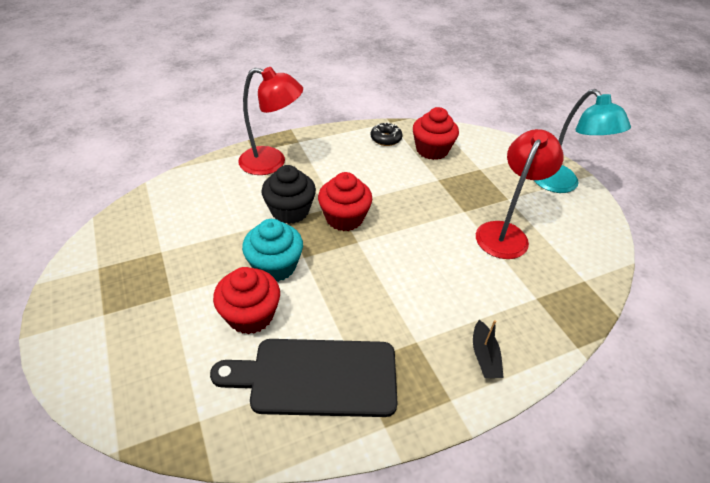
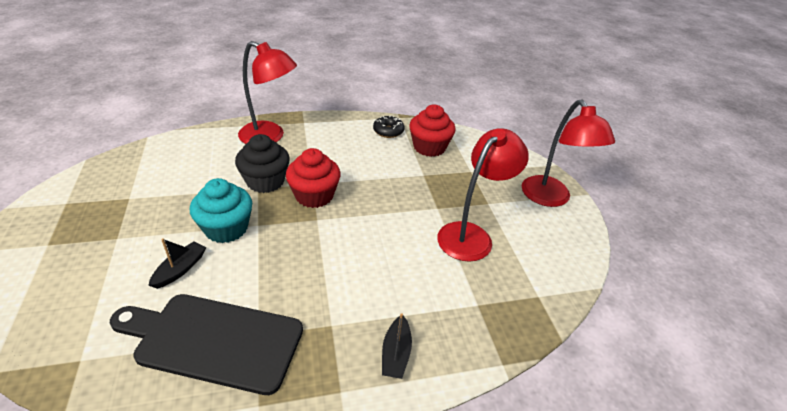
camera: 10 degrees right, 5 degrees down
(250, 315) = (180, 269): red cupcake -> black boat
(561, 185) = (550, 198): turquoise lamp -> red lamp

